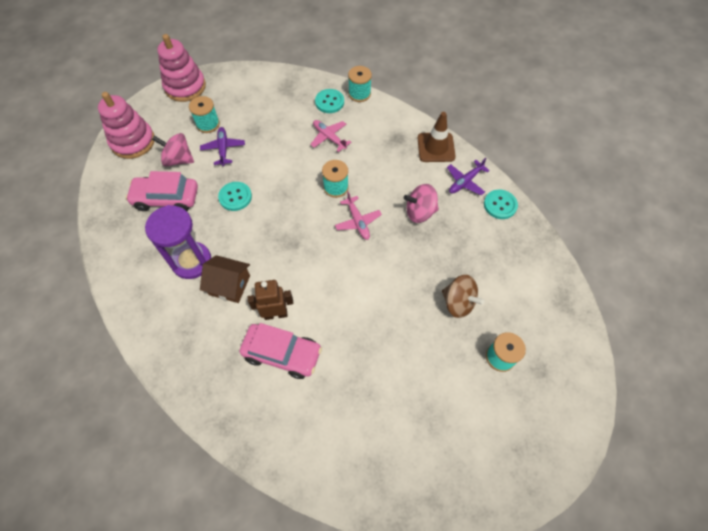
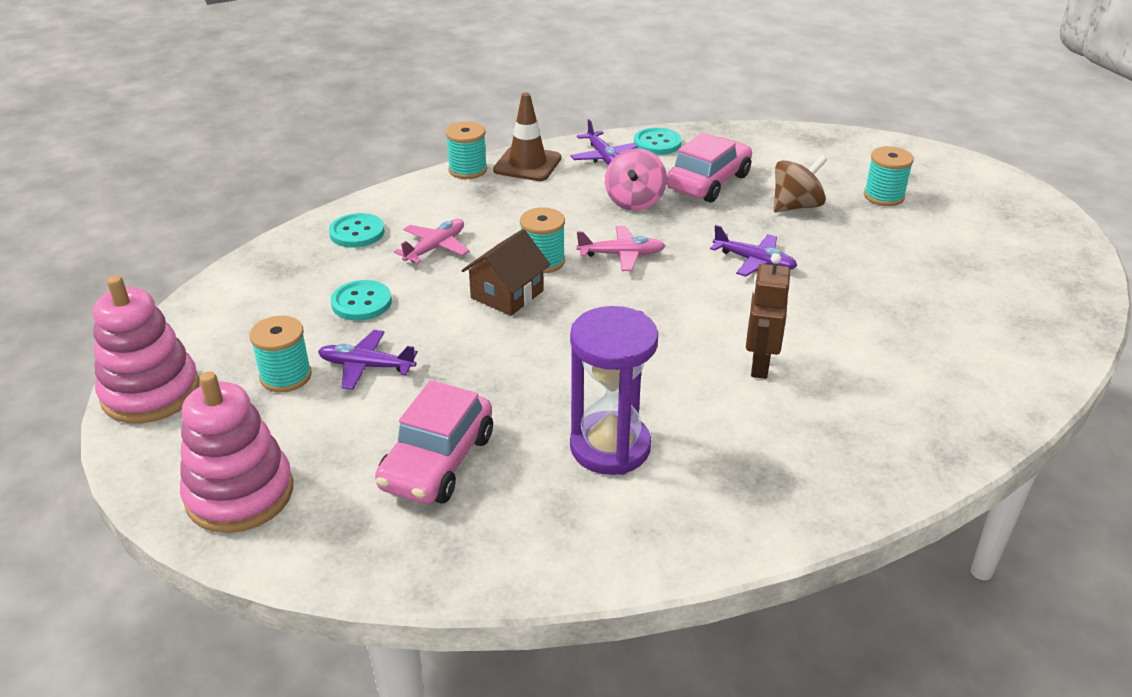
camera: 70 degrees left, 25 degrees down
(178, 159) = (347, 430): pink spinning top -> none
(229, 285) = (682, 407): brown house -> brown house (507, 294)
(235, 197) = (493, 370): turquoise button -> turquoise button (361, 302)
(282, 353) = (834, 371): pink car -> pink car (708, 182)
(329, 137) = (435, 248): pink plane -> pink plane turned 150 degrees clockwise
(359, 94) = (366, 202): turquoise spool -> turquoise spool (467, 170)
(379, 291) = (754, 261): none -> purple plane

